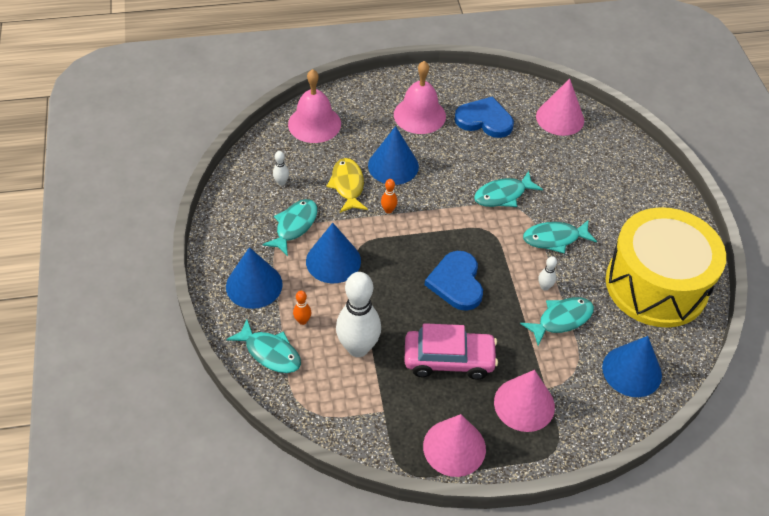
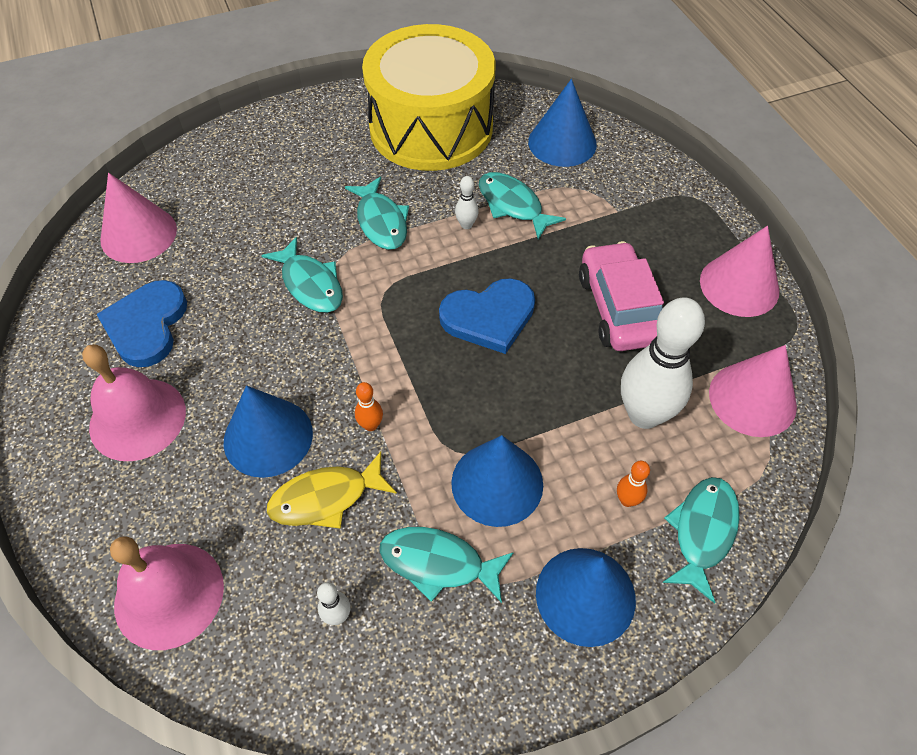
camera: 100 degrees left, 5 degrees up
(524, 404) = (649, 228): pink cone -> pink cone (752, 399)

